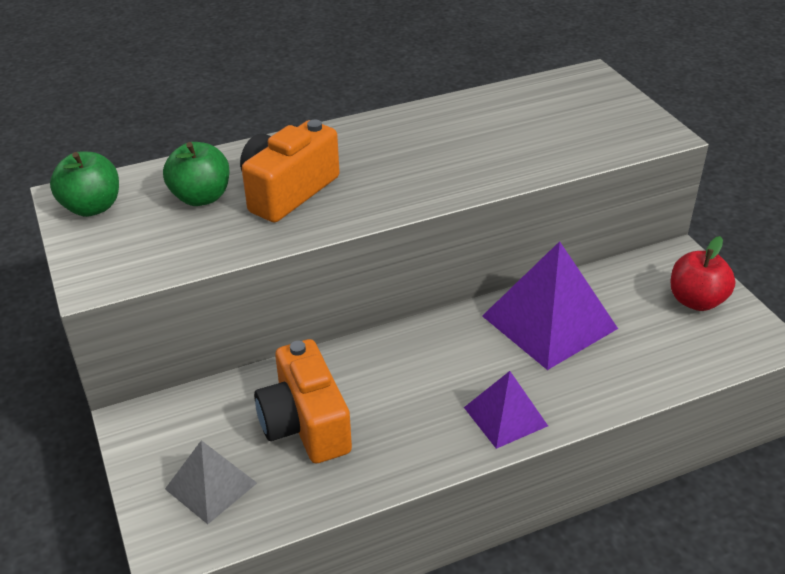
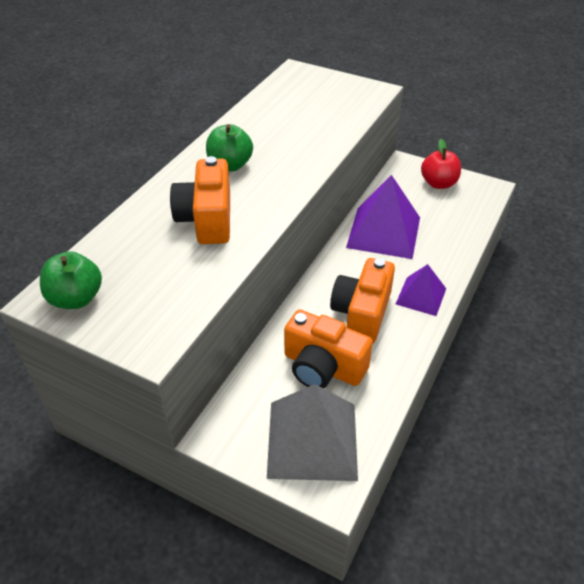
camera: 40 degrees left, 5 degrees up
(201, 197) = (151, 251): green apple -> green apple (230, 165)
(211, 485) = (312, 439): grey pyramid -> grey pyramid, size x1.74
(413, 395) = (362, 313): none -> orange camera

